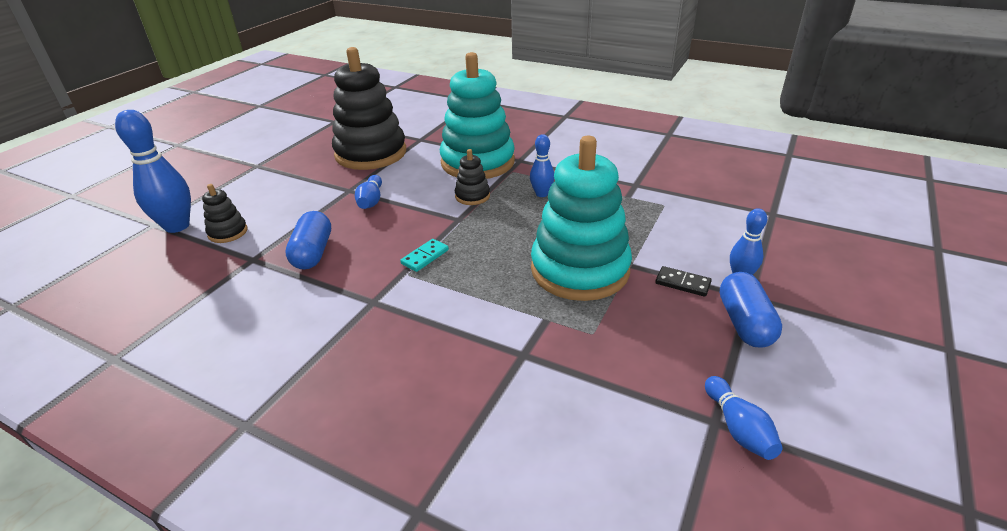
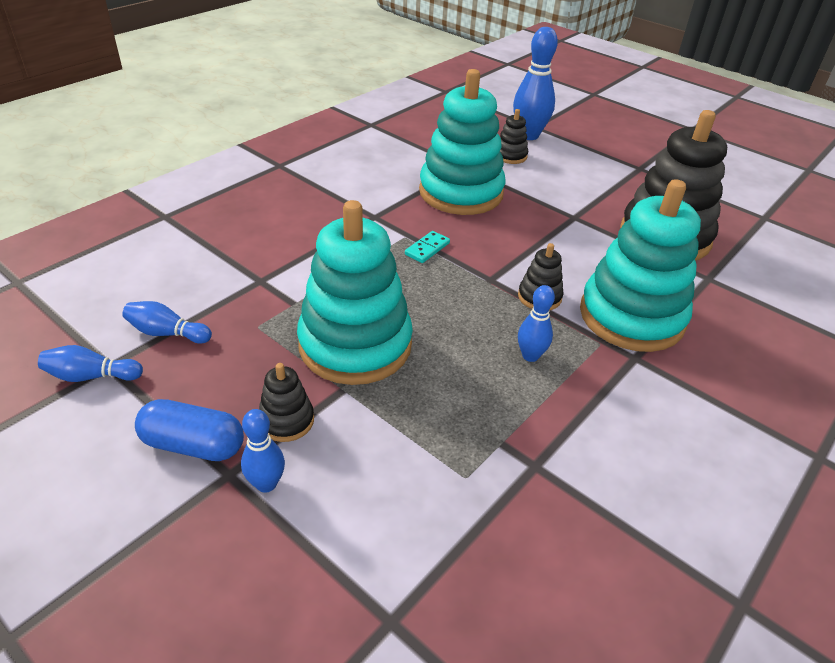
camera: 100 degrees right, 5 degrees up
(313, 253) = (461, 192): blue capsule -> turquoise stacking toy
(371, 201) = (546, 228): blue bowling pin -> blue bowling pin (167, 333)
(425, 257) = (427, 249): turquoise domino -> turquoise domino turned 75 degrees clockwise
(682, 283) = (286, 421): black domino -> black stacking toy

